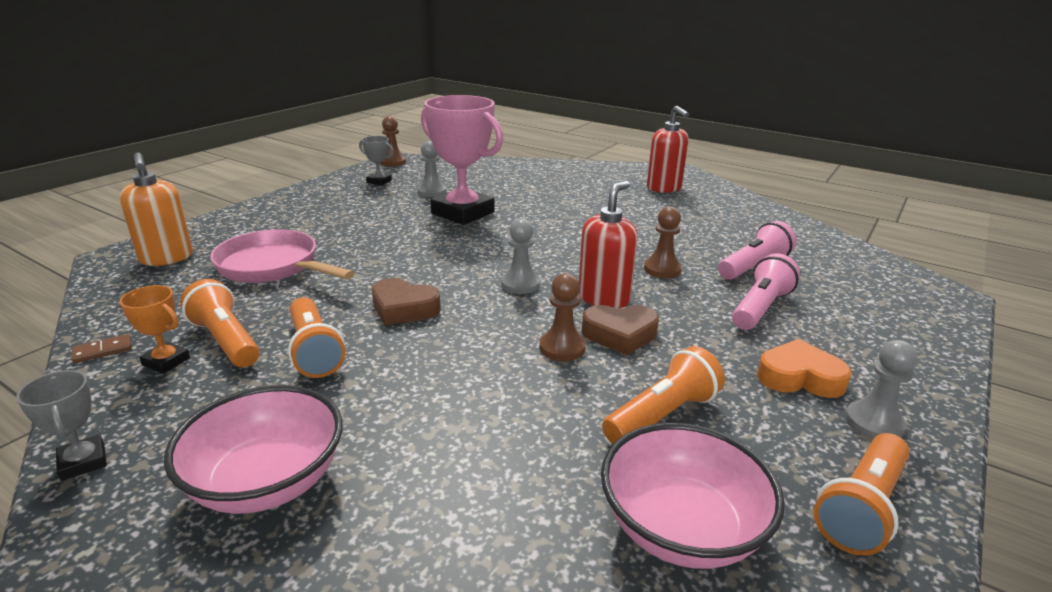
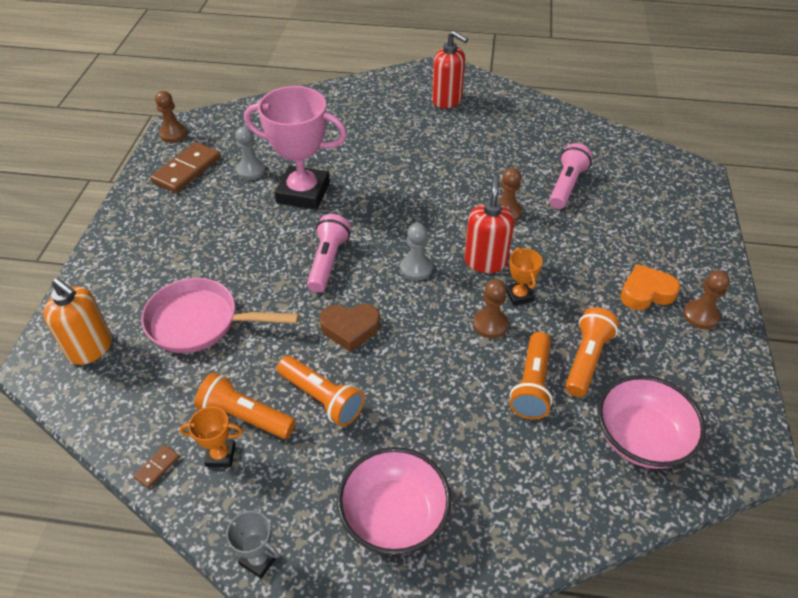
camera: 25 degrees left, 20 degrees up
(379, 181) = (187, 170): grey trophy -> brown domino
(620, 334) = (519, 295): brown heart -> orange trophy
(760, 308) = (593, 232): pink flashlight -> pink flashlight (328, 261)
(861, 508) = (719, 383): orange flashlight -> orange flashlight (532, 385)
(874, 423) = (700, 315): grey pawn -> brown pawn

